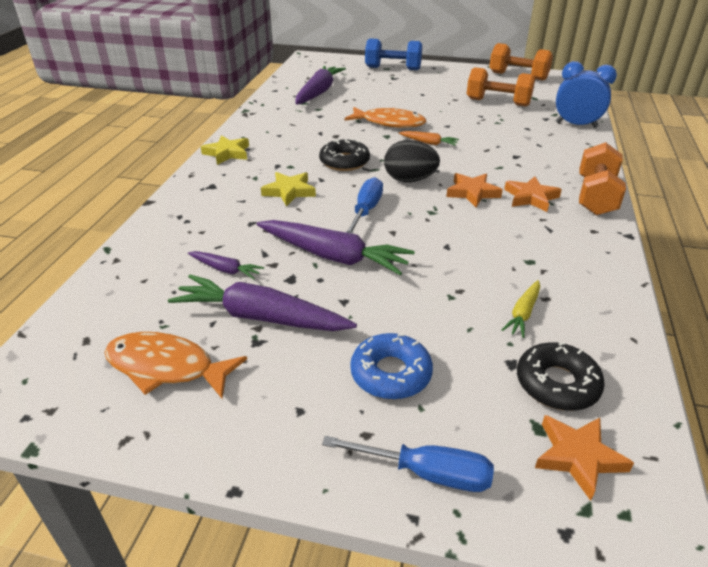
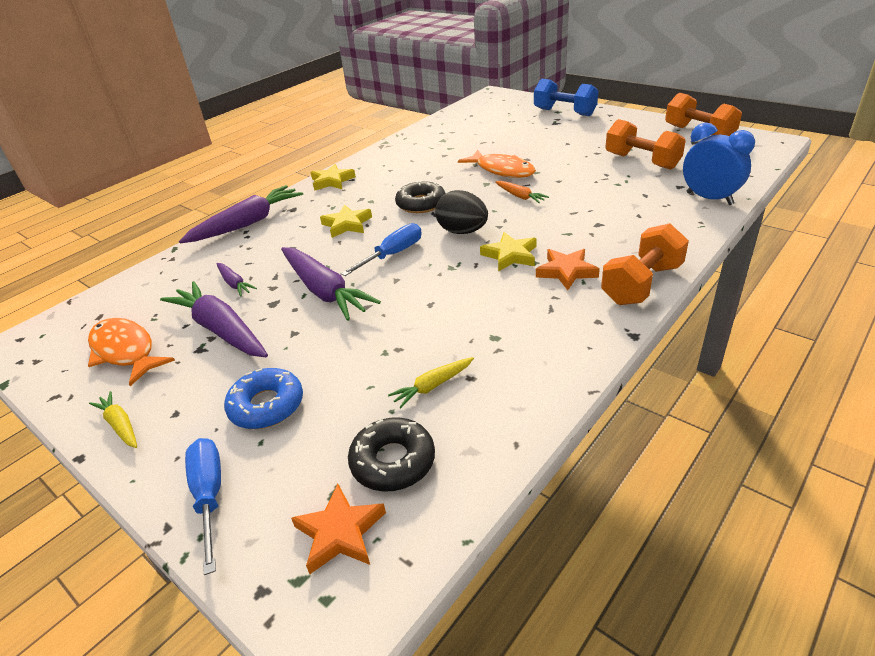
camera: 30 degrees right, 0 degrees up
(247, 442) = (120, 425): none -> yellow carrot
(319, 92) = (466, 131): purple carrot -> purple carrot (247, 223)
(426, 473) = (210, 496): blue screwdriver -> blue screwdriver turned 150 degrees counterclockwise
(472, 193) = (510, 255): orange star -> yellow star

